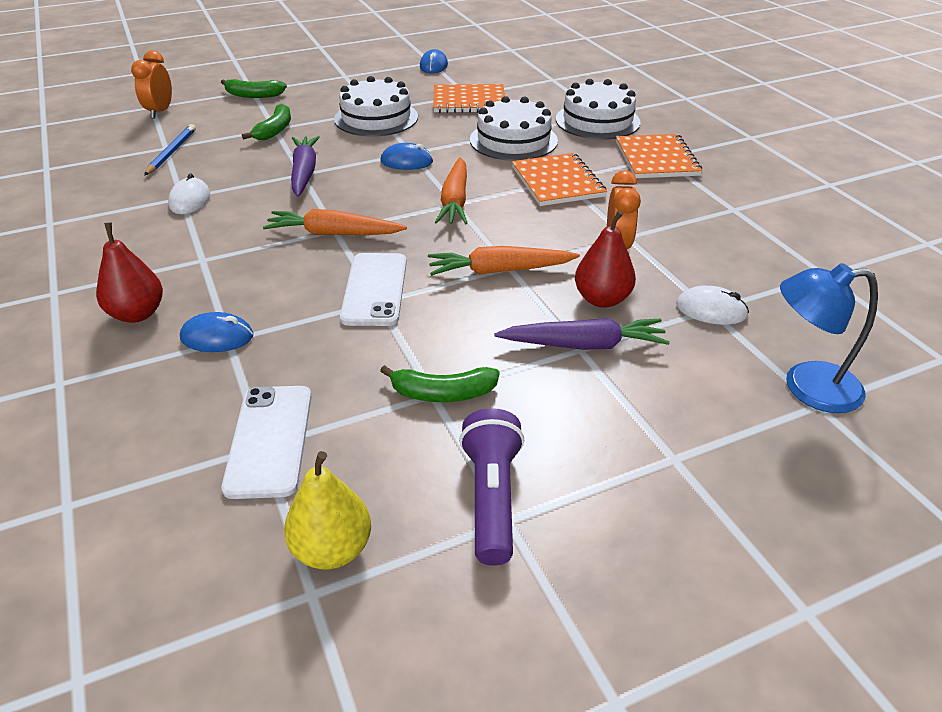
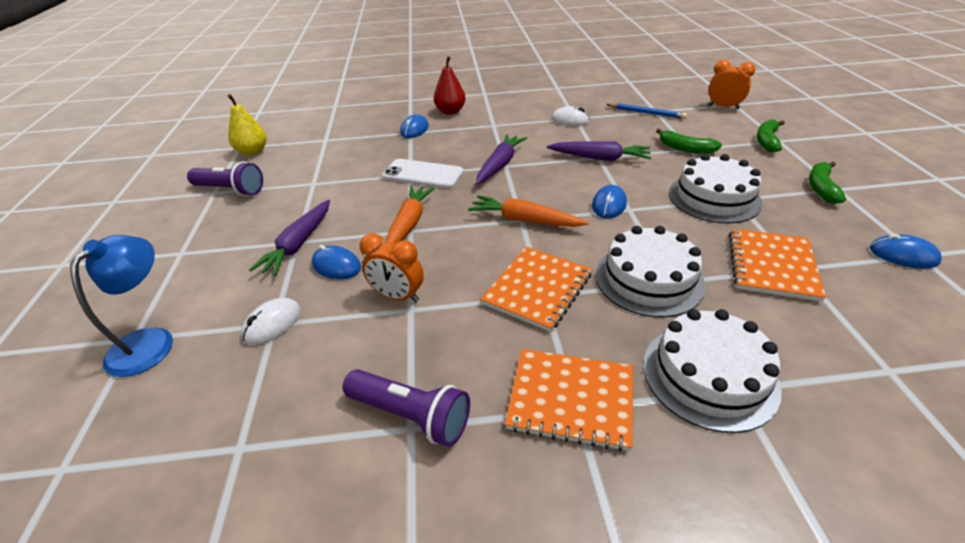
camera: 110 degrees right, 0 degrees up
(270, 440) = (327, 141): white phone -> none
(333, 234) = (500, 165): orange carrot -> purple carrot
(442, 393) = (310, 186): green banana -> green banana (821, 188)
(557, 182) = (537, 289): orange notebook -> orange notebook turned 60 degrees counterclockwise
(602, 299) = (336, 266): red pear -> blue mouse
(725, 211) = (411, 415): none -> purple flashlight

